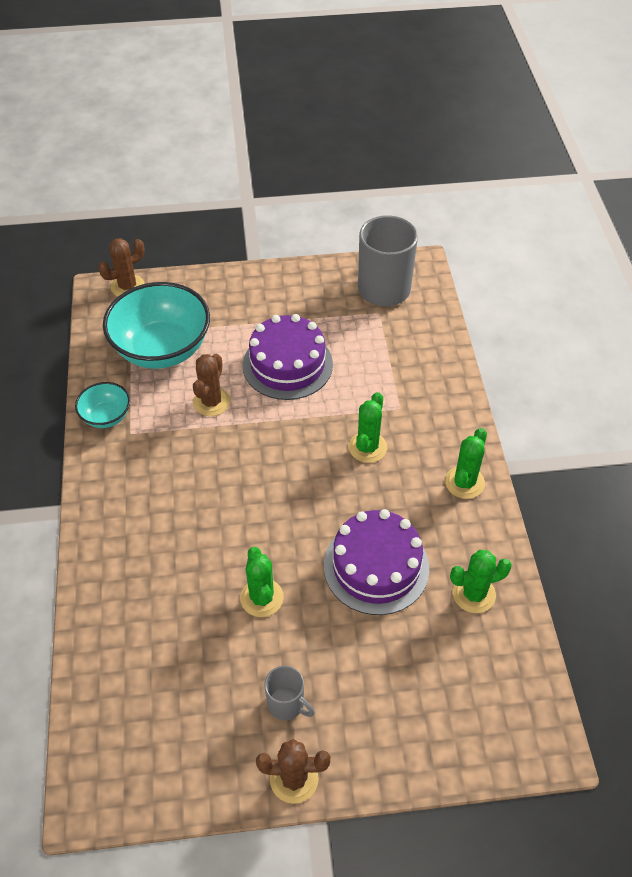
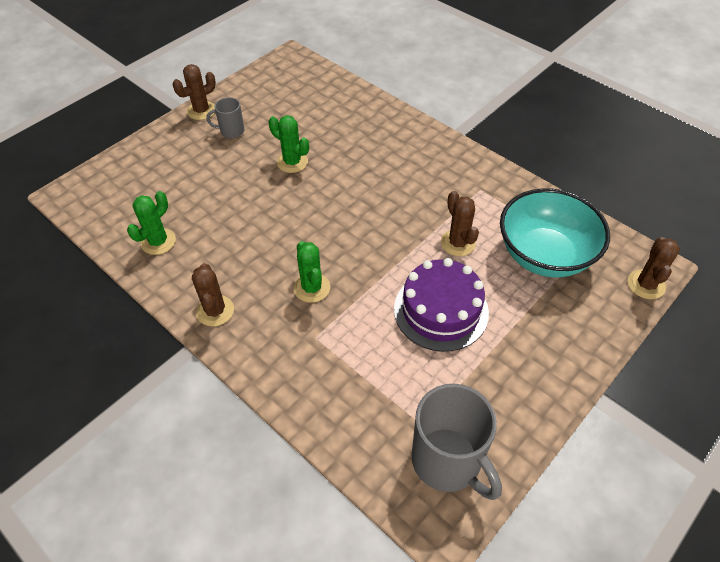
camera: 140 degrees right, 0 degrees up
(106, 416) = (509, 188): turquoise bowl -> none
(376, 566) = (237, 217): purple cake -> none
(464, 482) = (215, 311): green cactus -> brown cactus

